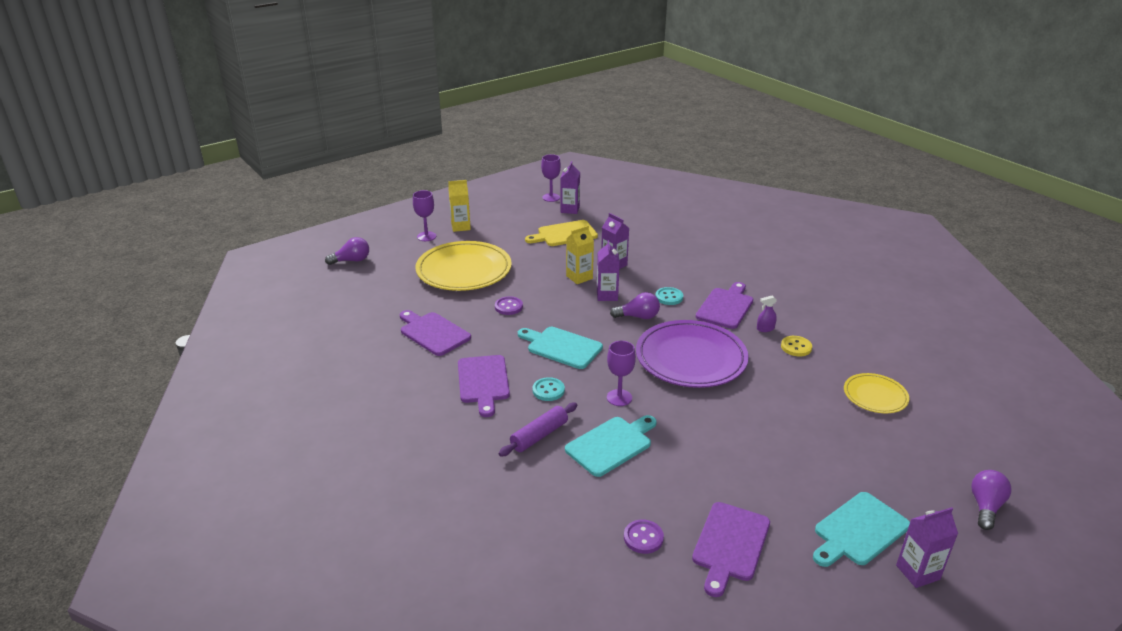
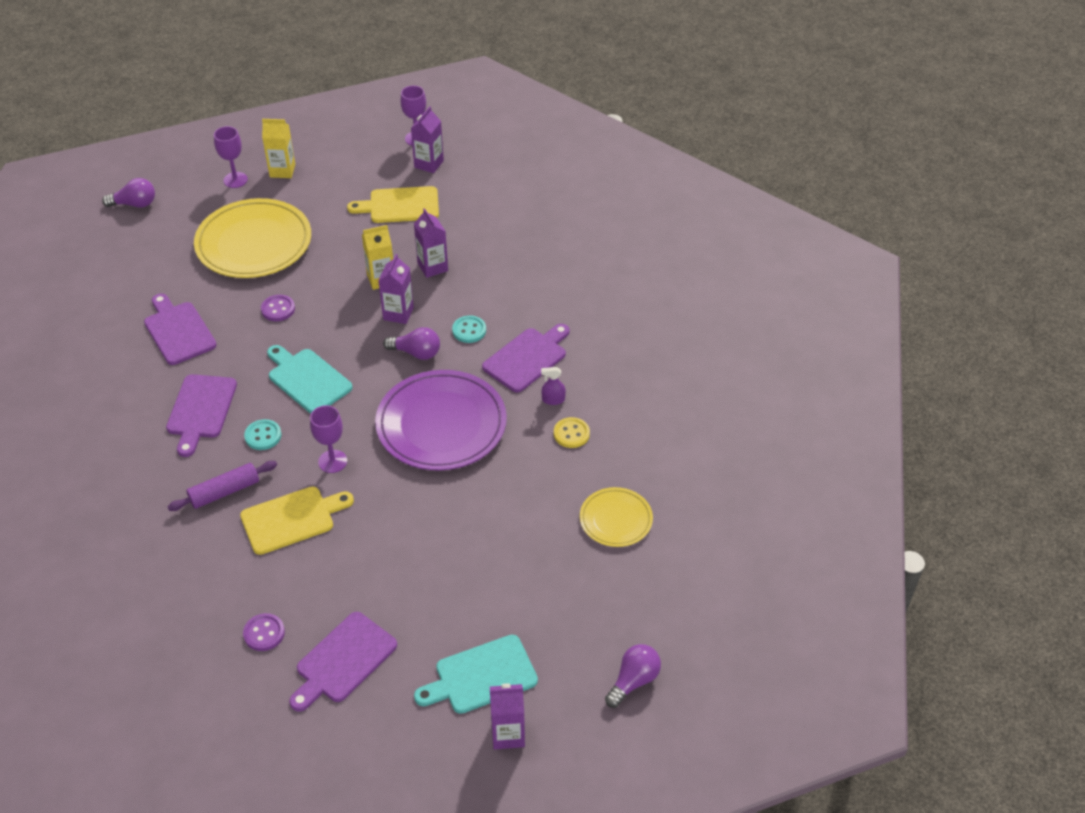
camera: 15 degrees right, 15 degrees up
(611, 445) = (292, 519): turquoise cutting board -> yellow cutting board

